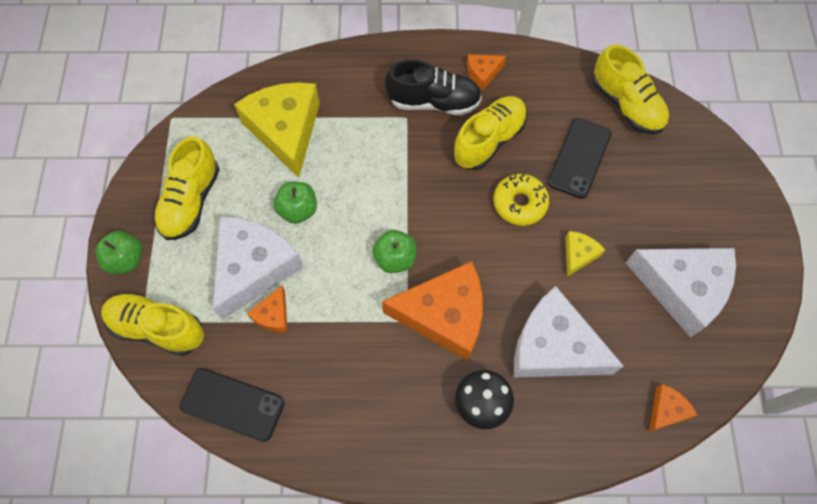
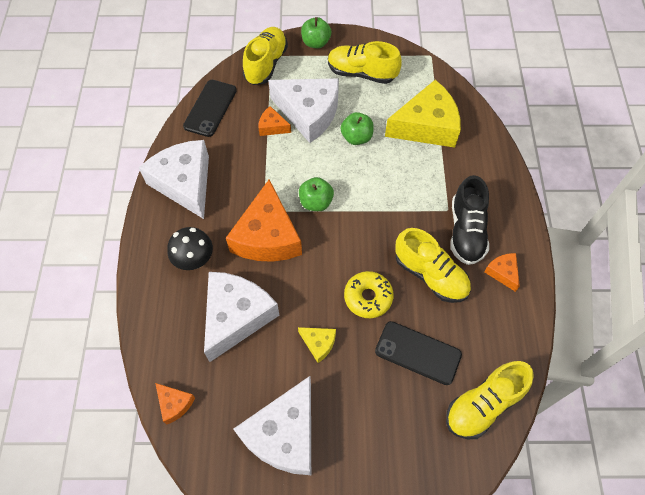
camera: 90 degrees right, 5 degrees down
(363, 429) = (184, 183): none -> white cheese

